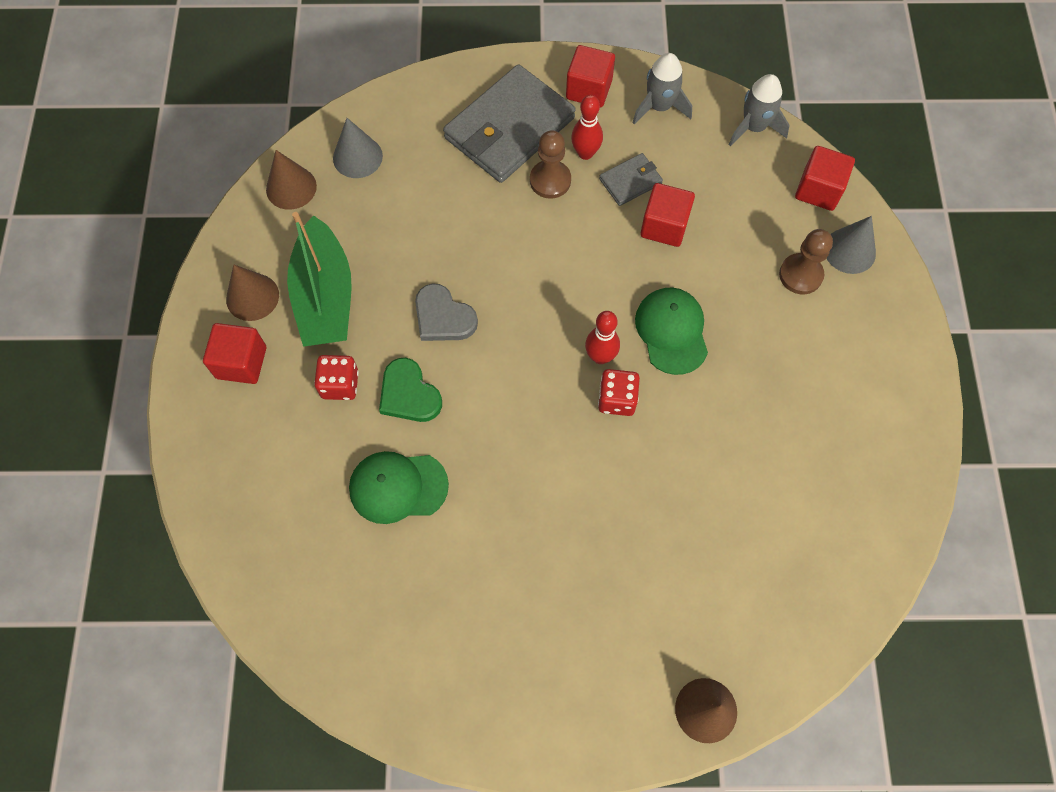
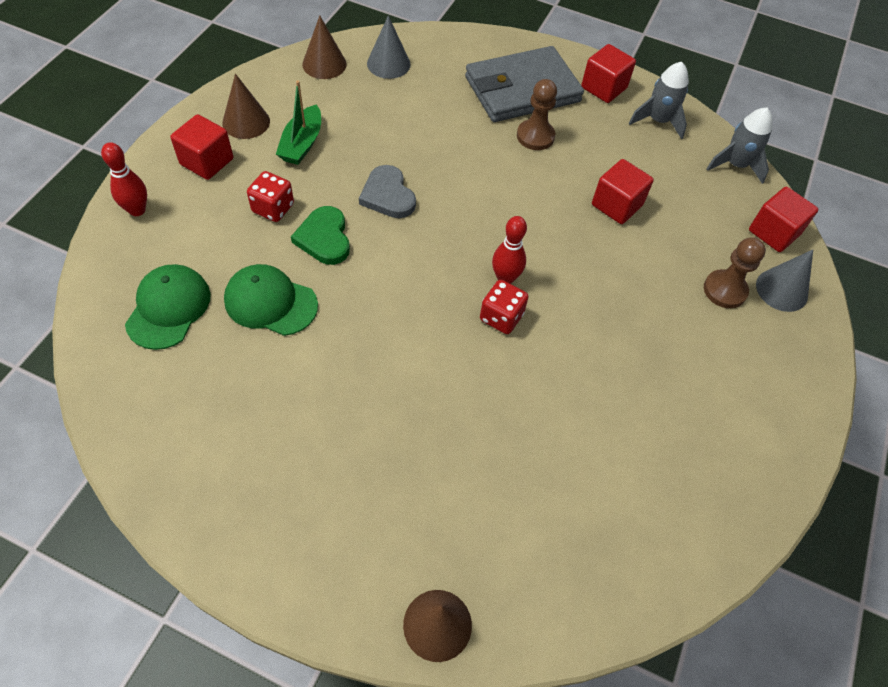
camera: 20 degrees right, 10 degrees down
(325, 297) = (302, 144): green boat -> green boat, size x0.61
(585, 153) = (576, 129): red bowling pin -> red bowling pin (137, 210)
(630, 181) = (604, 162): grey wallet -> none
(671, 331) = (580, 285): green cap -> green cap (168, 308)

